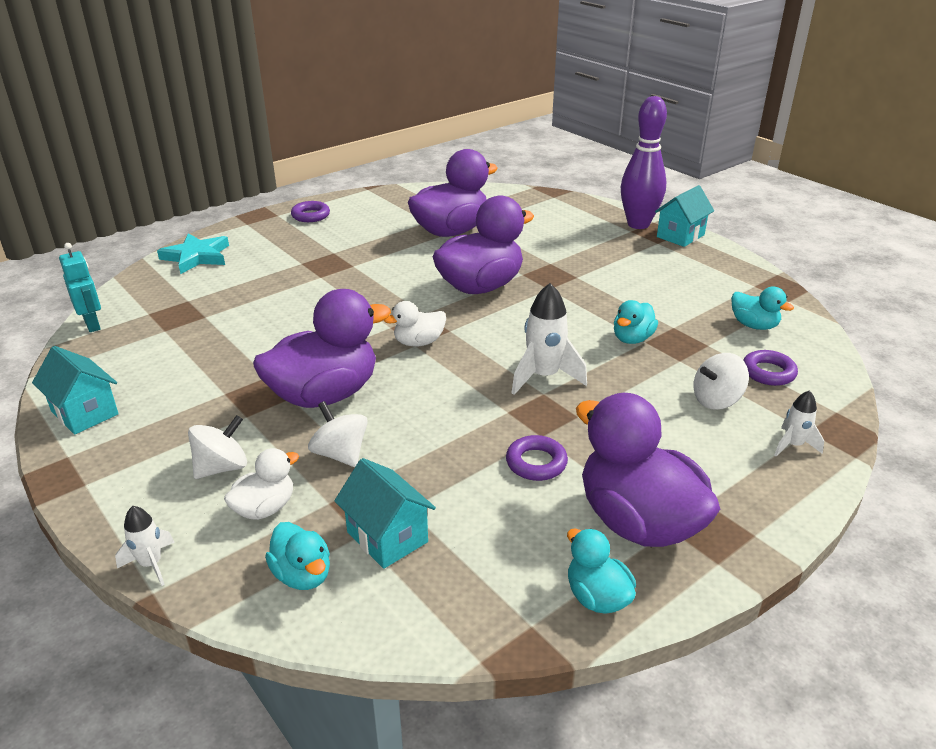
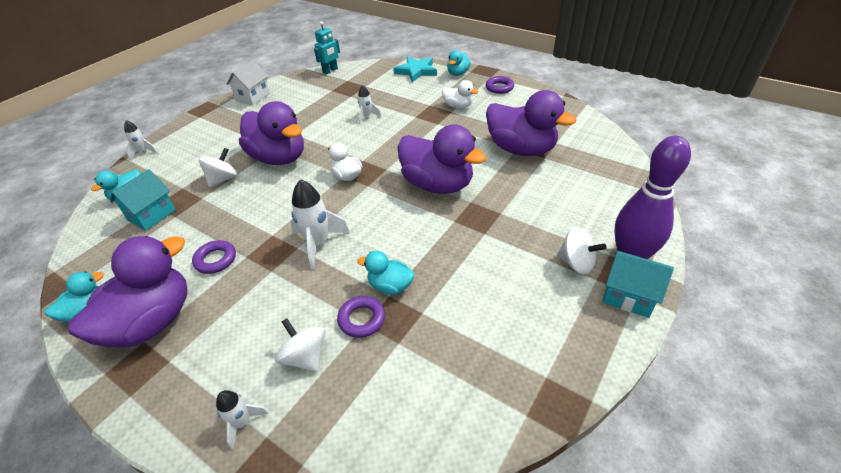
camera: 75 degrees right, 10 degrees up
(84, 413) = (253, 97): turquoise house -> white house
(222, 467) = (211, 147): white spinning top -> white spinning top (576, 263)
(265, 508) = (179, 169): white duck -> white duck (458, 106)
(283, 310) = (367, 117): none -> white rocket
(754, 325) = (452, 380): turquoise duck -> turquoise duck (458, 73)
(768, 372) = (361, 398): purple ring -> purple ring (362, 319)

